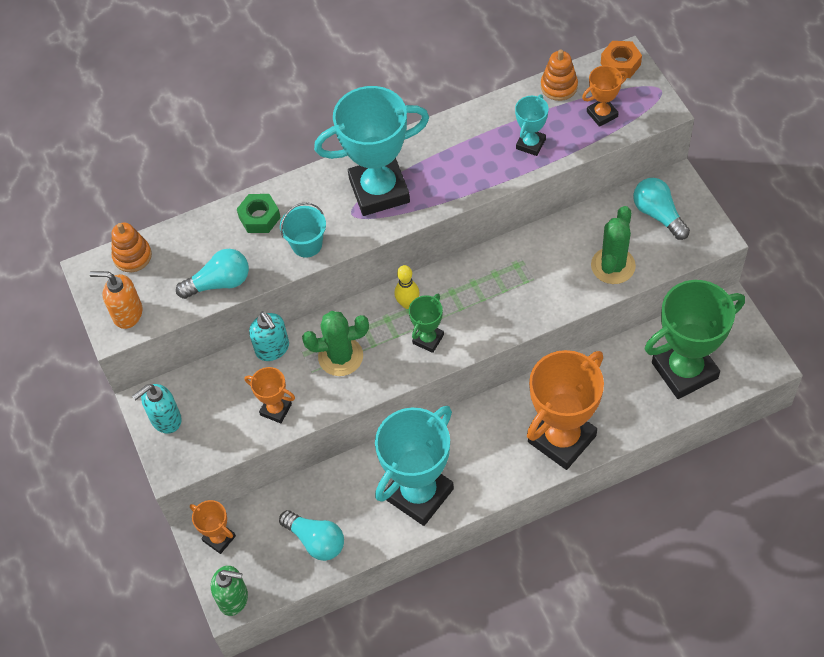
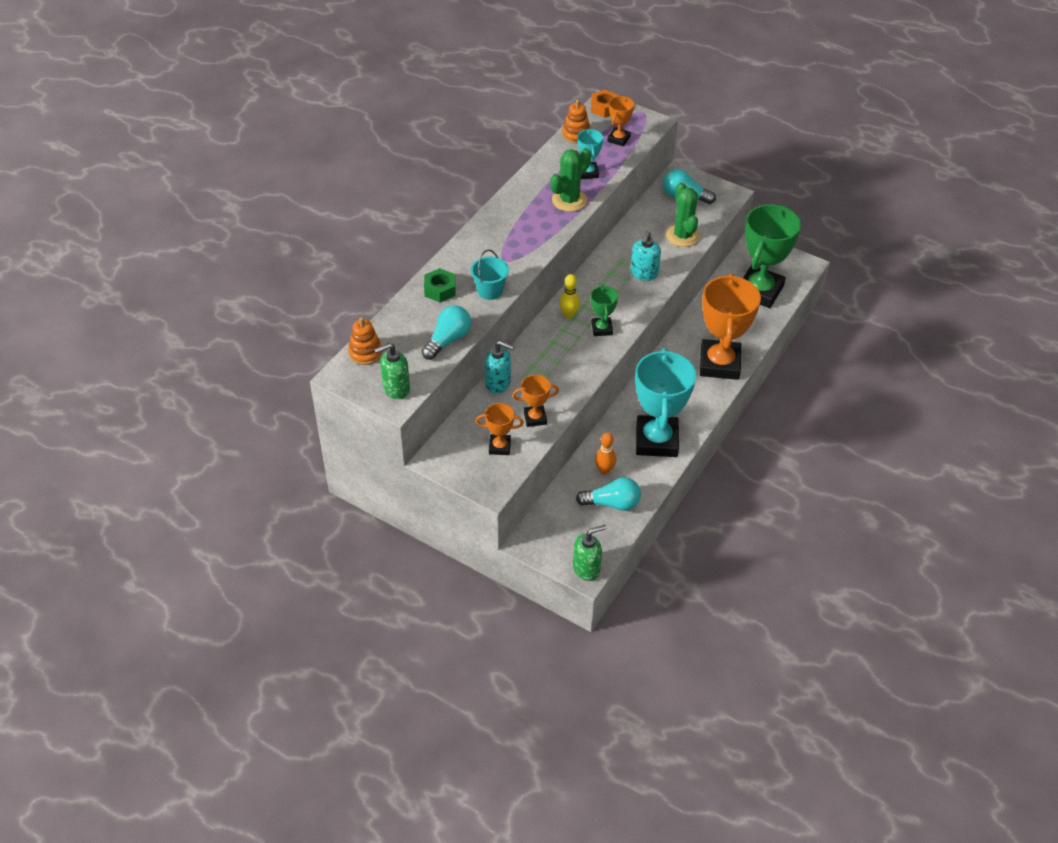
camera: 40 degrees left, 10 degrees down
(127, 314) = (396, 389): orange soap dispenser -> green soap dispenser
(165, 419) = (459, 462): turquoise soap dispenser -> turquoise soap dispenser (644, 274)
(219, 538) = (542, 538): orange trophy -> orange trophy (499, 447)
(338, 498) = (604, 470): none -> orange bowling pin
(340, 356) = (551, 366): green cactus -> green cactus (569, 200)
(379, 190) = (511, 239): turquoise trophy -> none

